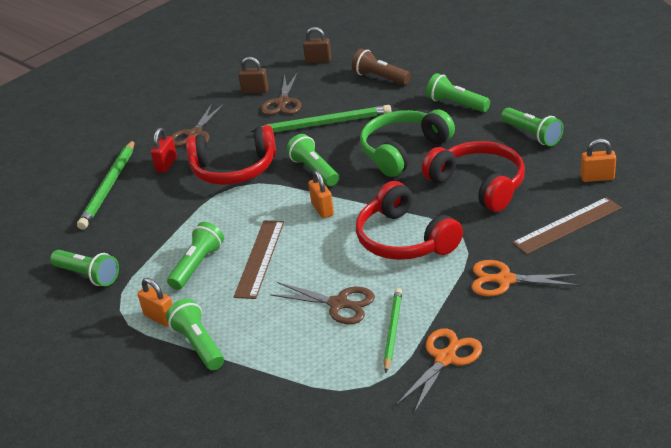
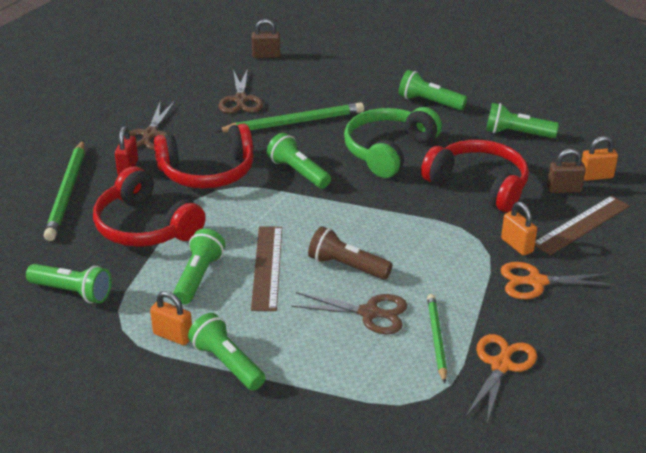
camera: 15 degrees left, 0 degrees up
(255, 91) = (205, 87): brown padlock -> brown padlock (564, 189)
(322, 209) = (320, 213): orange padlock -> orange padlock (517, 245)
(380, 78) = (339, 74): brown flashlight -> brown flashlight (347, 266)
(404, 239) = (418, 243): red headphones -> red headphones (145, 226)
(532, 135) = (517, 134): green flashlight -> green flashlight turned 150 degrees clockwise

